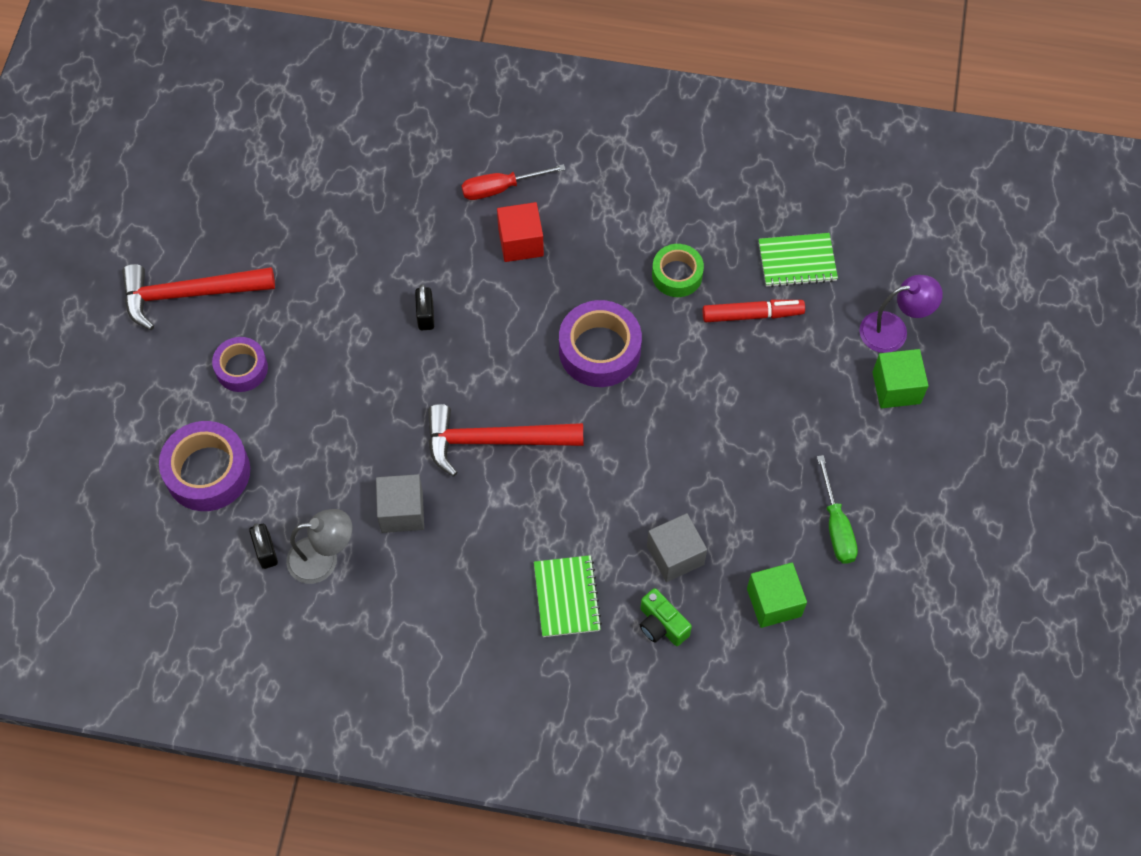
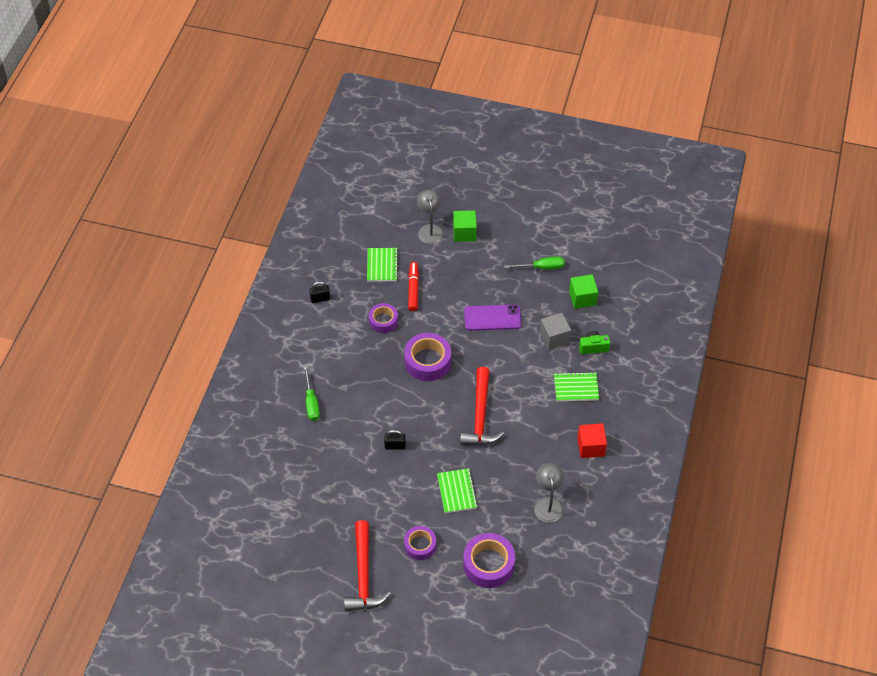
camera: 85 degrees left, 10 degrees down
(266, 551) = (542, 533): black padlock -> black padlock (320, 298)
(342, 415) = (457, 491): none -> green notebook
(402, 511) = (521, 463): grey cube -> none
(501, 188) = (311, 402): red screwdriver -> green screwdriver
(520, 242) = (351, 394): red cube -> red cube (590, 447)
(661, 625) = (593, 347): green camera -> green camera turned 150 degrees counterclockwise
(677, 275) = (383, 321): green tape -> purple tape
(706, 447) = (492, 318): none -> purple phone
(893, 330) = (430, 229): purple lamp -> grey lamp

